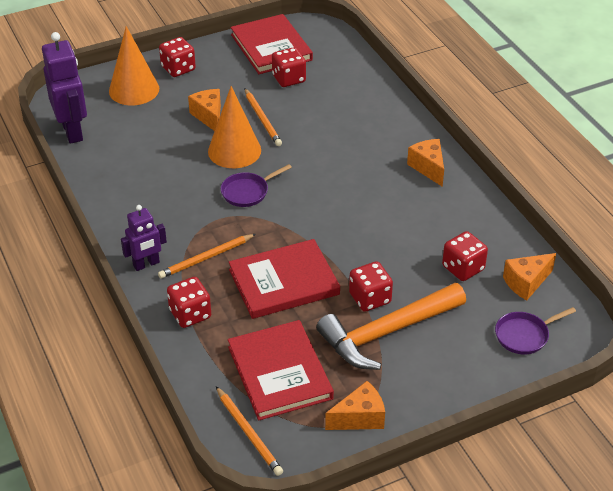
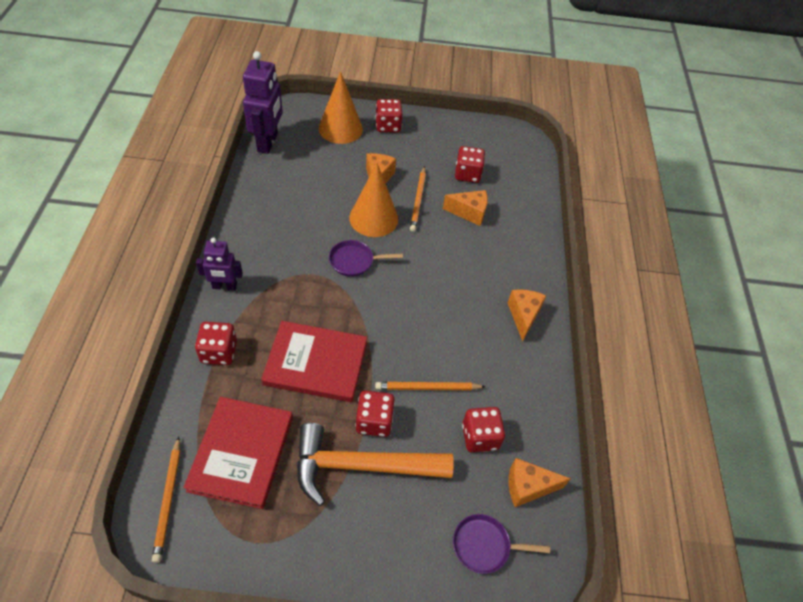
camera: 25 degrees right, 10 degrees up
(206, 258) = (273, 306): orange pencil -> orange pencil (427, 388)
(271, 47) = (474, 140): red book -> none
(359, 418) = (270, 544): orange cheese -> orange cheese (469, 212)

